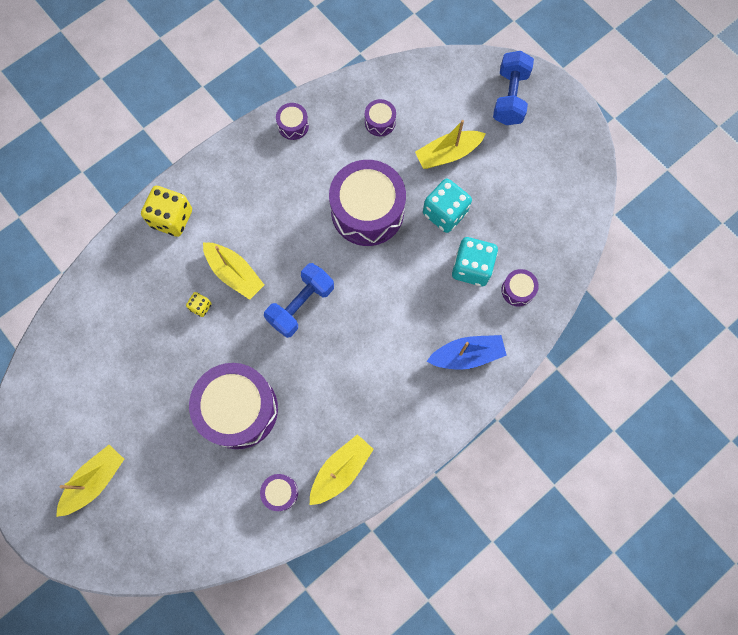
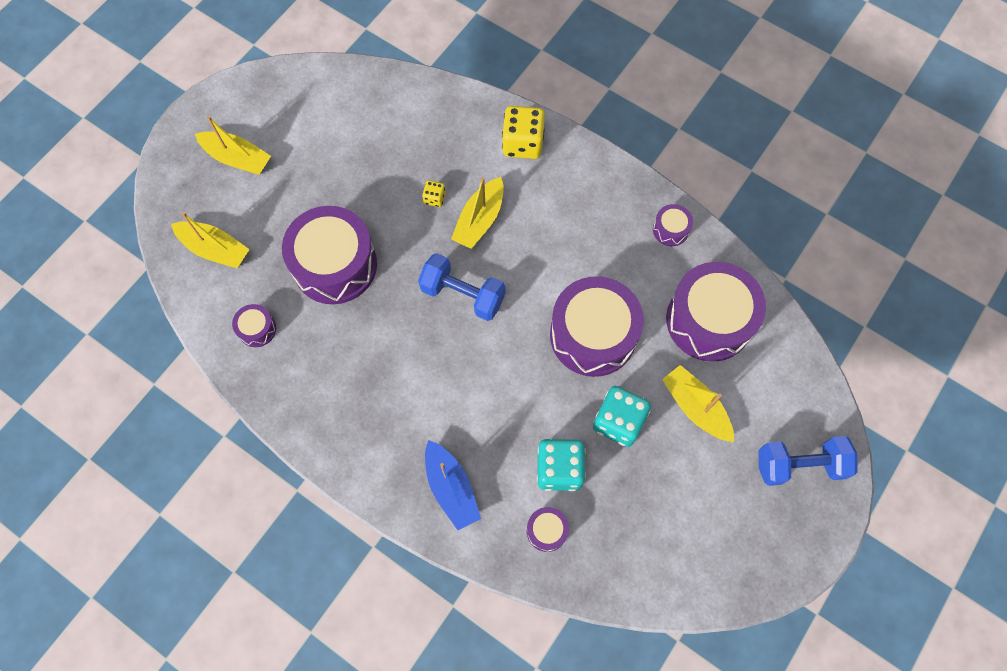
camera: 75 degrees right, 5 degrees down
(341, 470) = (291, 383): yellow boat -> yellow boat (215, 249)
(380, 122) = (709, 320): purple drum -> purple drum, size x2.28

